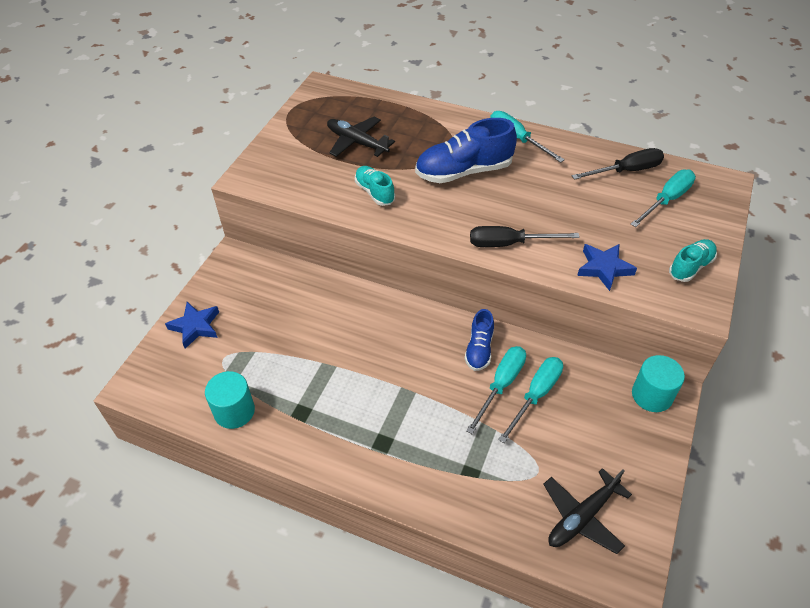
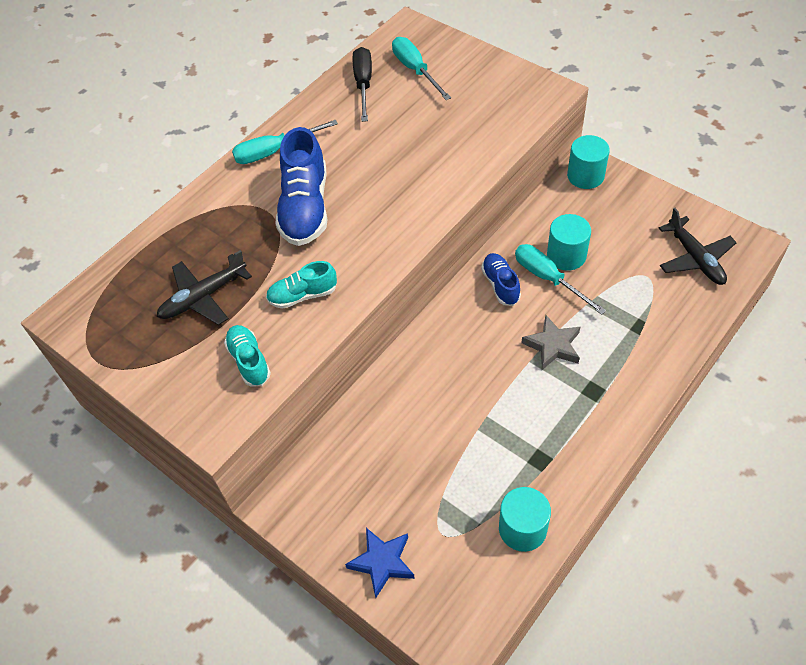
camera: 70 degrees left, 5 degrees up
(423, 402) = (553, 346): none -> grey star
(479, 349) = (500, 285): blue shoe -> blue shoe turned 135 degrees counterclockwise
(509, 243) = (430, 197): black screwdriver -> none
(536, 395) = (566, 255): turquoise screwdriver -> turquoise cylinder
(604, 268) = (487, 138): blue star -> none
(690, 267) = (504, 82): turquoise shoe -> turquoise shoe (249, 361)

